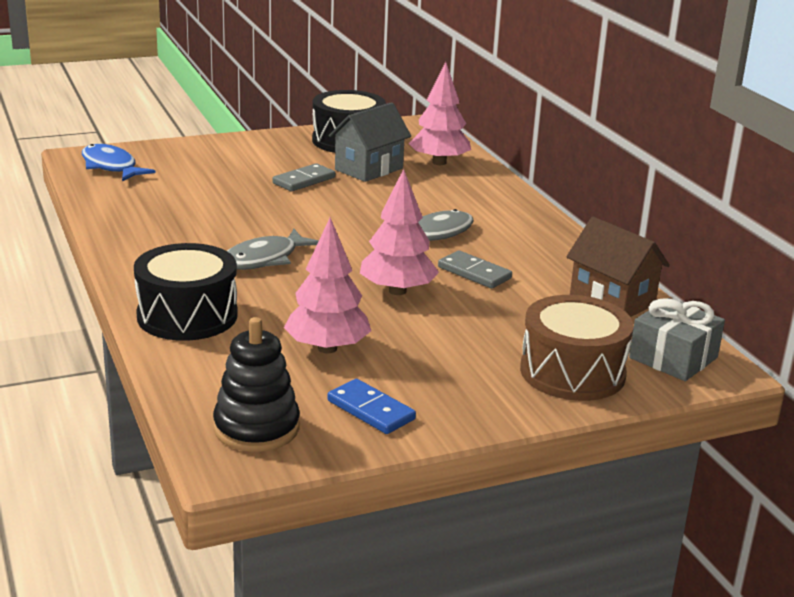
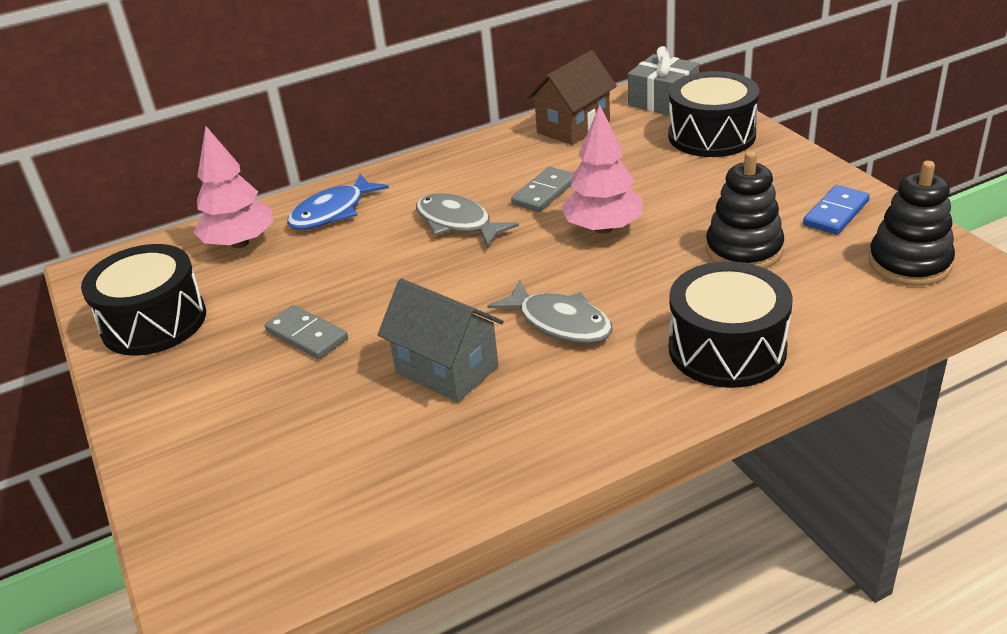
camera: 90 degrees left, 10 degrees up
(111, 167) = (257, 548): blue fish -> blue fish (333, 212)
(327, 348) = (744, 250): pink tree -> black stacking toy
(369, 169) = (263, 290): grey house -> grey house (447, 369)
(572, 372) = (711, 136): brown drum -> black drum

